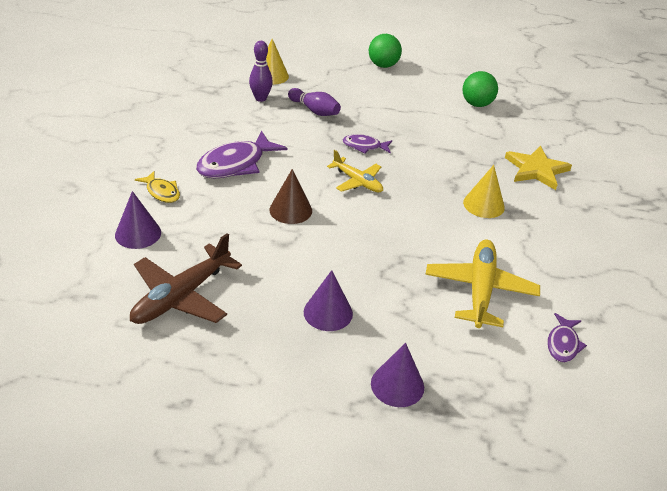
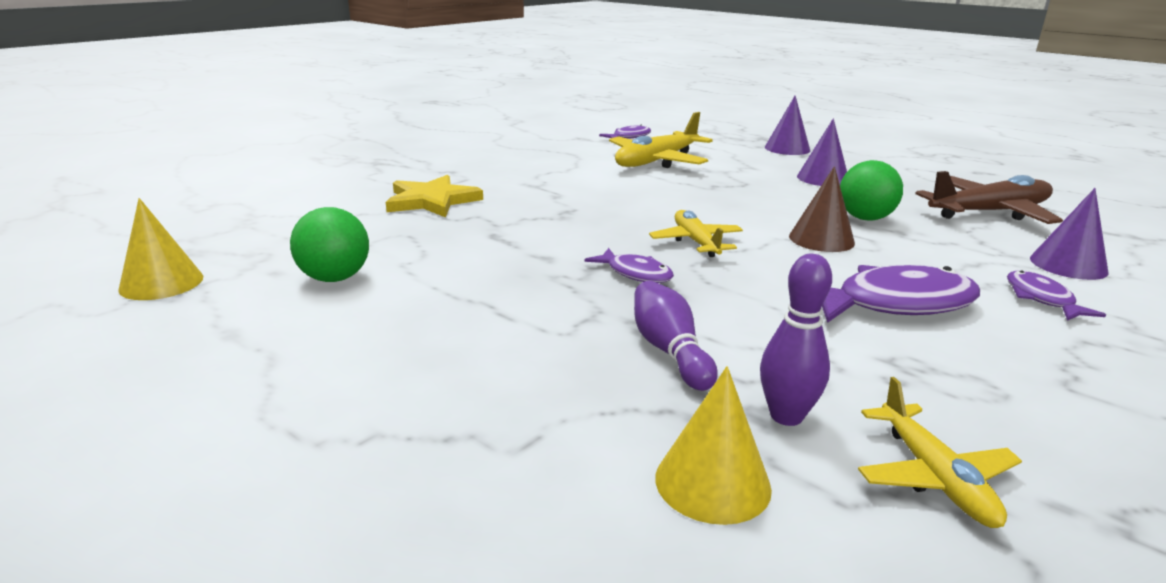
camera: 145 degrees left, 15 degrees down
(162, 192) = (1041, 299): yellow fish -> purple fish
(211, 93) = (934, 476): none -> yellow plane
(383, 65) = (356, 413): green ball -> green ball (865, 218)
(483, 205) = (557, 194): yellow cone -> yellow cone (161, 283)

